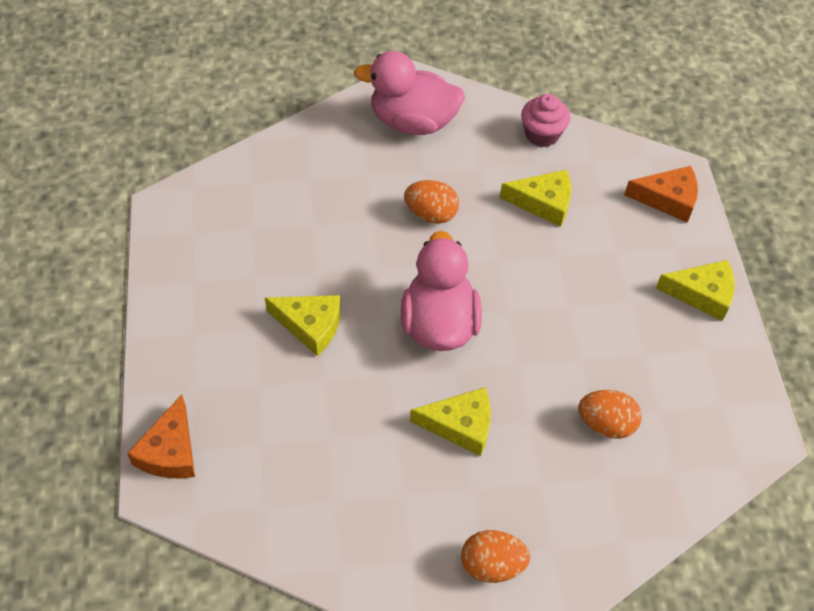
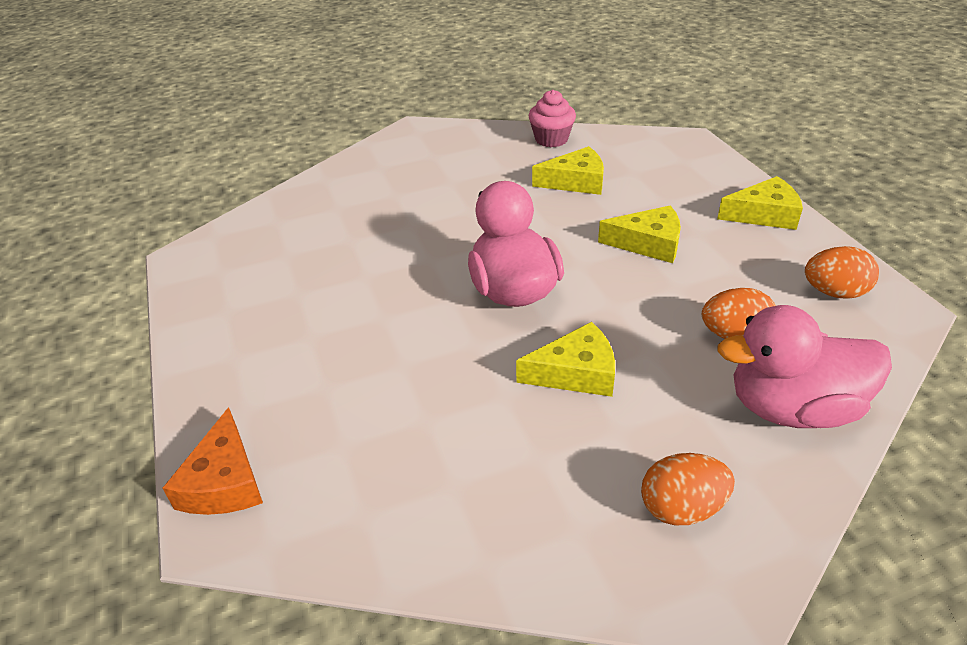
camera: 10 degrees left, 15 degrees down
(310, 325) = (371, 321): yellow cheese -> yellow cheese (648, 243)
(412, 122) = (426, 152): pink duck -> pink duck (792, 408)
(431, 214) = (469, 210): orange egg -> orange egg (834, 292)
(667, 199) = (689, 158): orange cheese -> none

